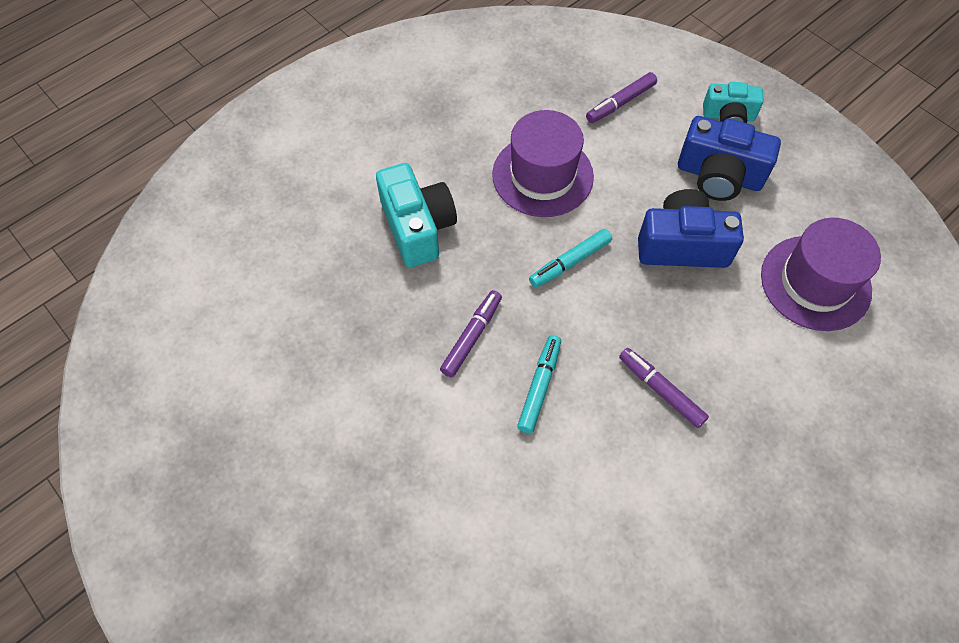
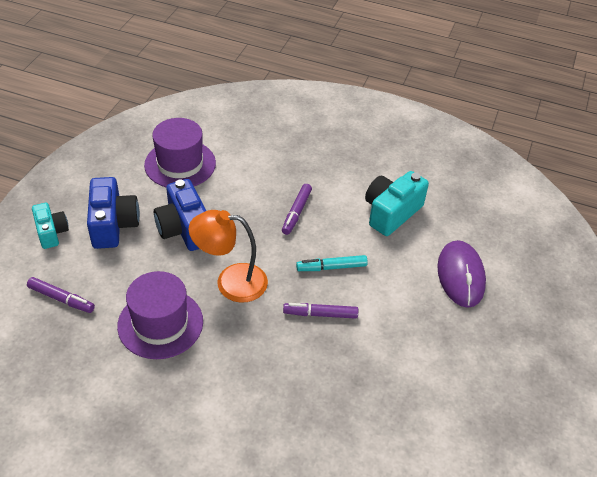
camera: 120 degrees left, 15 degrees down
(417, 227) = (251, 385): turquoise camera -> turquoise camera (391, 213)
(440, 556) = (460, 275): none -> purple mouse
(570, 262) = (231, 282): turquoise marker -> orange lamp

